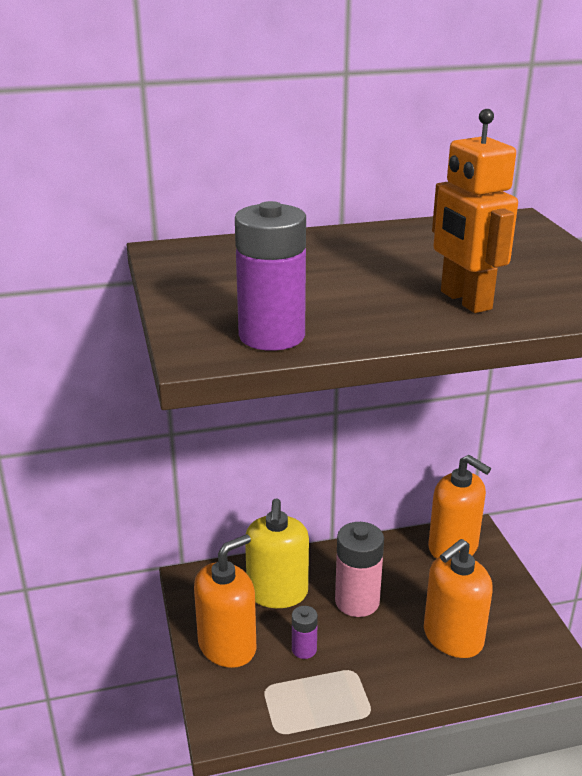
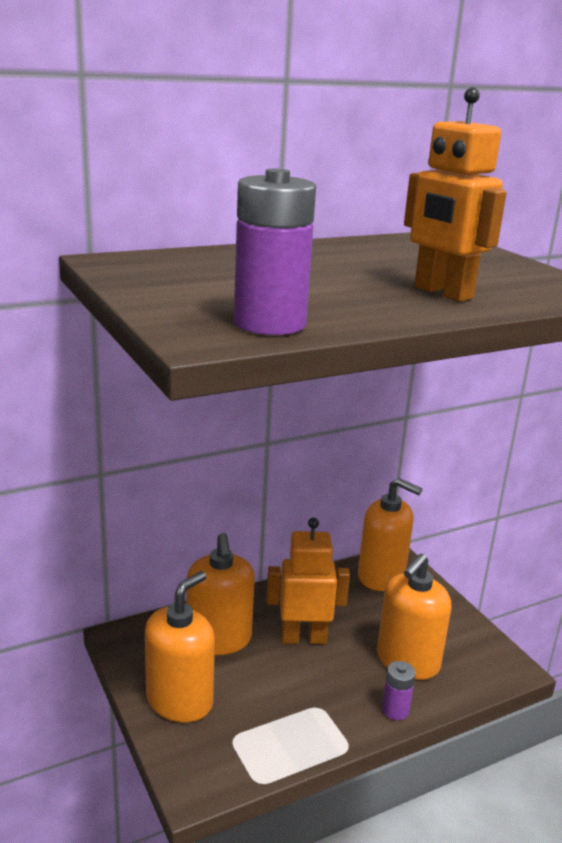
camera: 15 degrees left, 5 degrees down
(277, 593) = (219, 639): yellow soap dispenser -> orange soap dispenser
(304, 649) = (262, 693): purple battery -> purple battery (395, 710)
(357, 601) = (303, 638): pink battery -> orange robot

